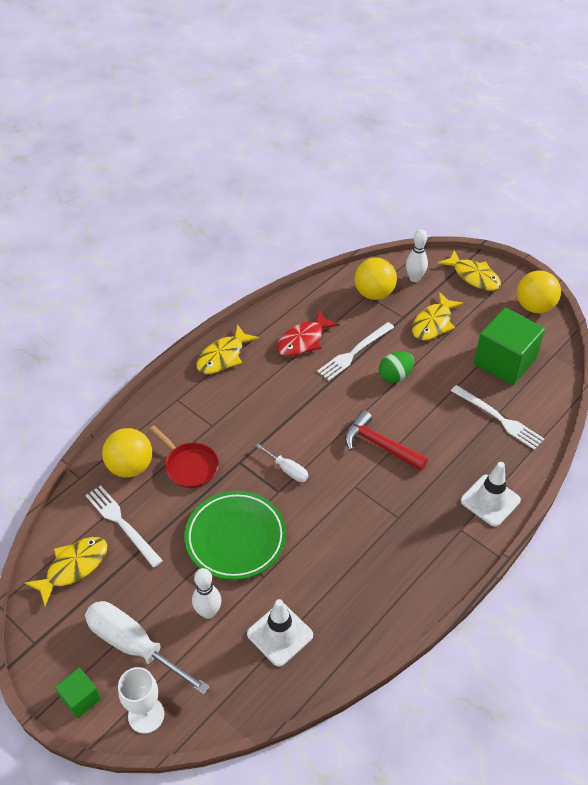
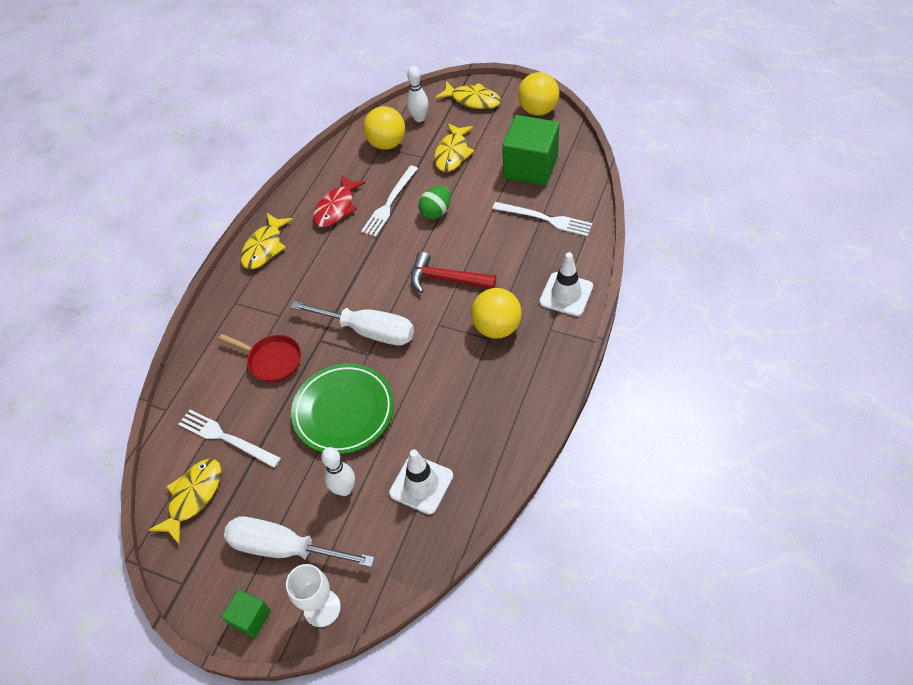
camera: 15 degrees left, 5 degrees up
(130, 467) = (213, 381): yellow ball -> yellow ball (496, 327)
(287, 469) = (368, 331): white screwdriver -> white screwdriver, size x1.99

